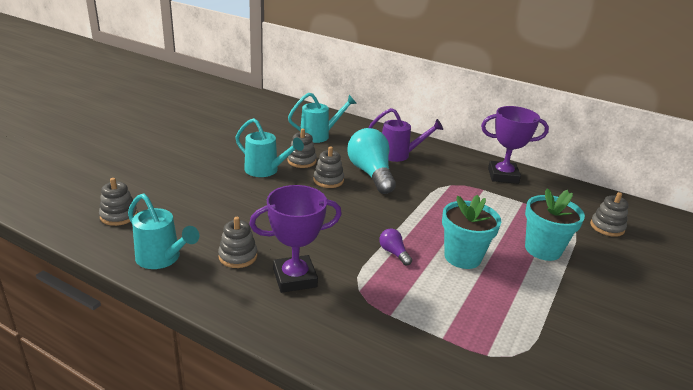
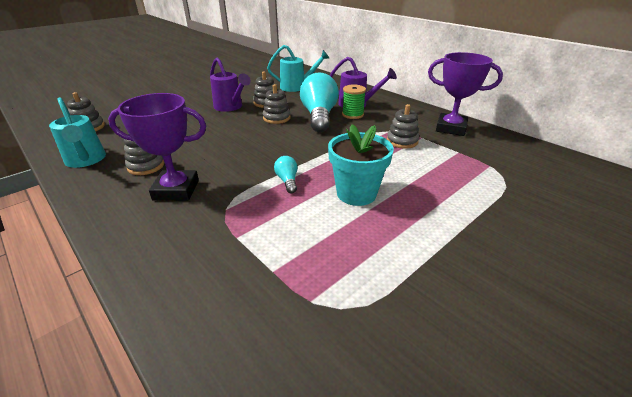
camera: 20 degrees right, 5 degrees up
(266, 170) = (230, 107): turquoise watering can -> purple watering can
(393, 253) = (287, 181): purple light bulb -> turquoise light bulb
(403, 168) = (352, 114): none -> green spool
(543, 249) = (454, 198): turquoise flower pot -> none
(607, 227) = (550, 185): grey stacking toy -> grey stacking toy (402, 141)

